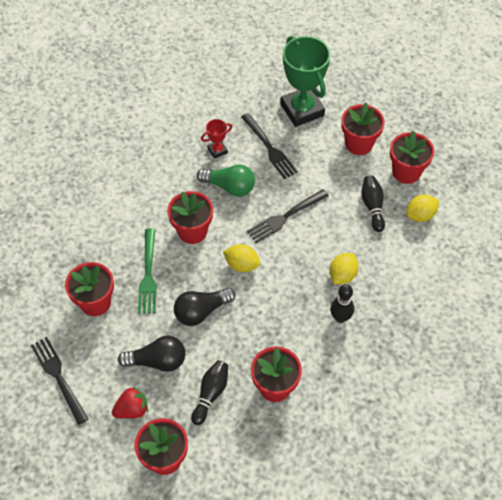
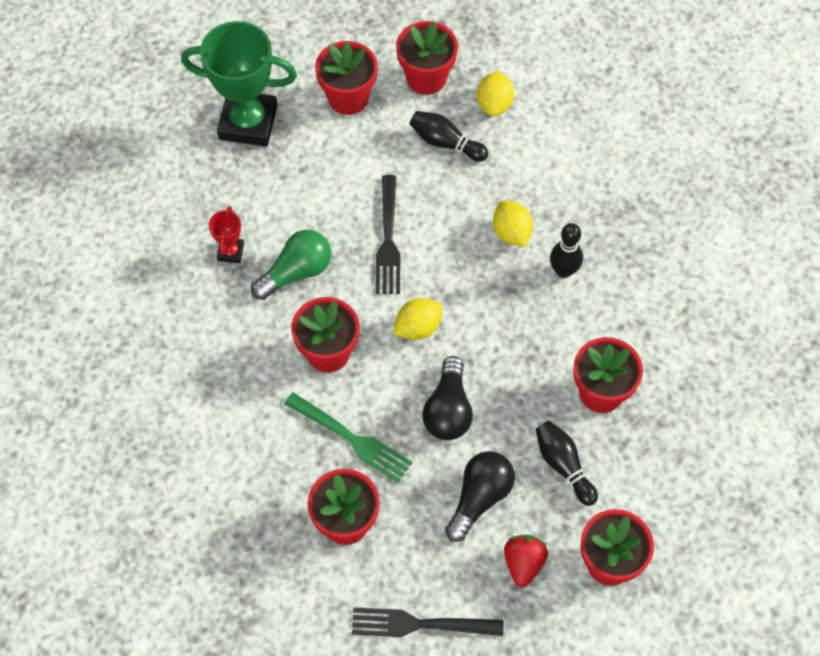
camera: 55 degrees left, 5 degrees up
(269, 148) = (276, 193): black fork -> none

